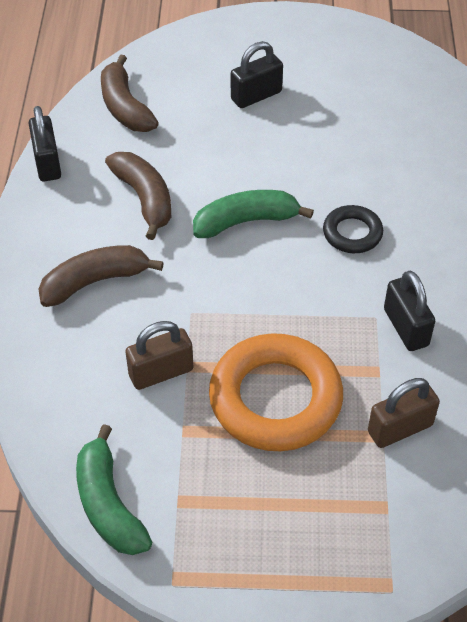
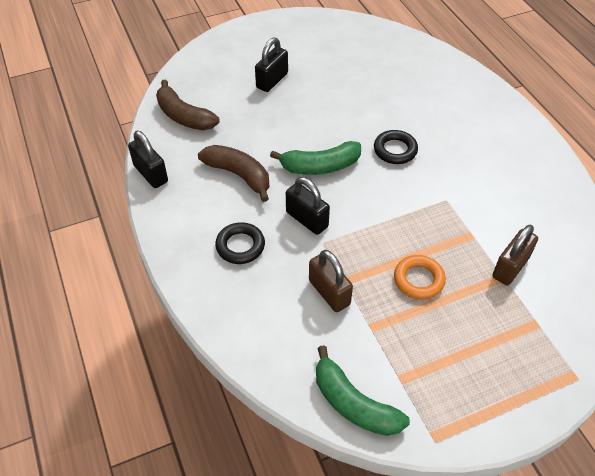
camera: 25 degrees left, 0 degrees up
(95, 281) = (240, 246): brown banana -> black ring
(161, 372) = (329, 292): brown padlock -> brown padlock turned 75 degrees counterclockwise
(246, 221) = (320, 166): green banana -> green banana turned 150 degrees counterclockwise
(275, 399) = (418, 280): orange ring -> orange ring, size x0.51
(406, 327) = (469, 199): black padlock -> black padlock (307, 219)

